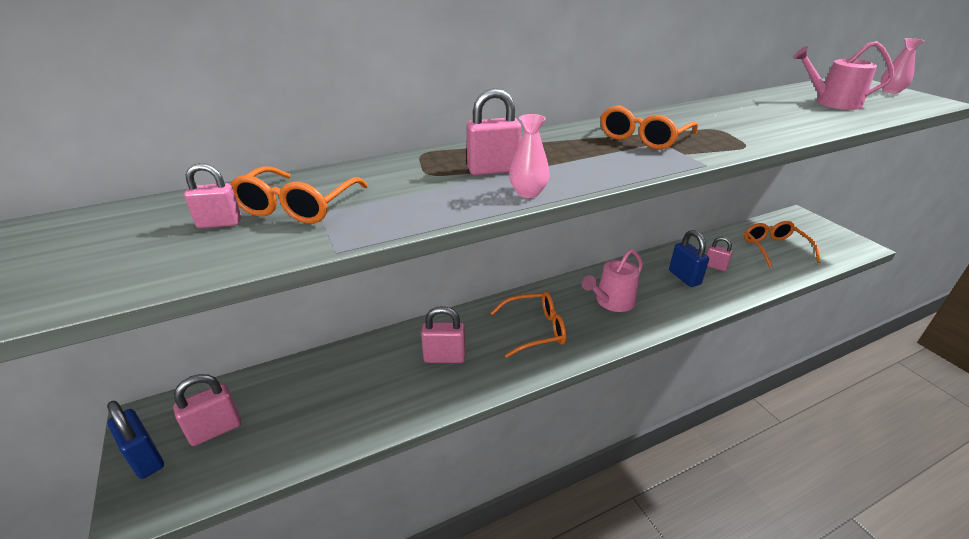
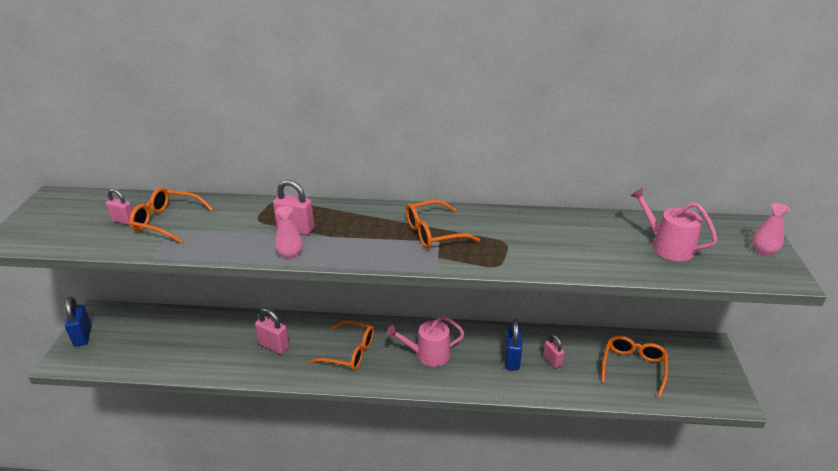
camera: 30 degrees right, 0 degrees up
(216, 430) = (122, 335): pink padlock -> none
(297, 207) = (166, 221): orange glasses -> orange glasses turned 60 degrees clockwise

